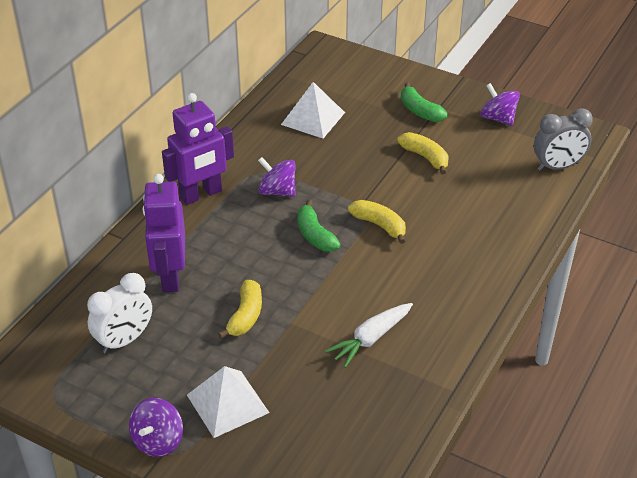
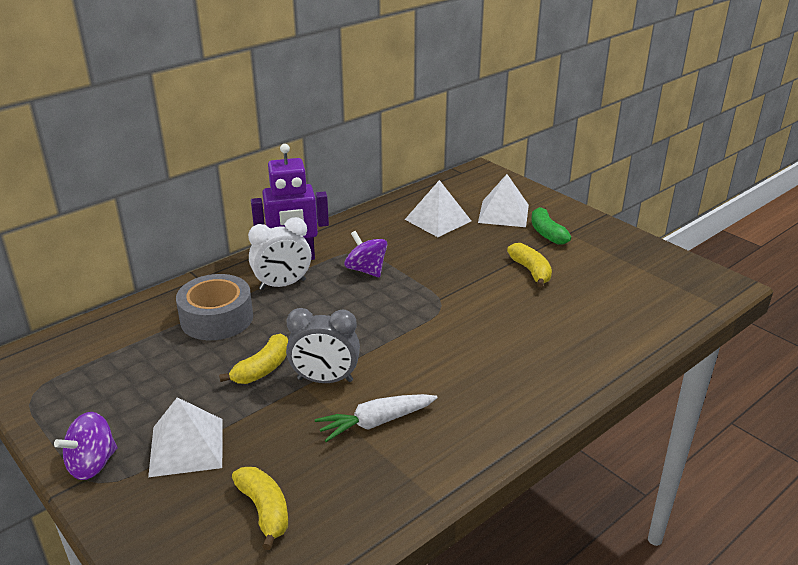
camera: 20 degrees right, 10 degrees down
(124, 340) = (134, 362): white clock -> white clock (282, 285)
(170, 276) = (217, 318): purple robot -> grey tape
(315, 235) = (378, 314): green banana -> none
(370, 97) = (503, 213): none -> white pyramid
(379, 225) = (449, 319): yellow banana -> yellow banana (264, 510)
(498, 118) = (626, 253): purple spinning top -> none
(558, 166) = (673, 307): grey clock -> grey clock (325, 380)

